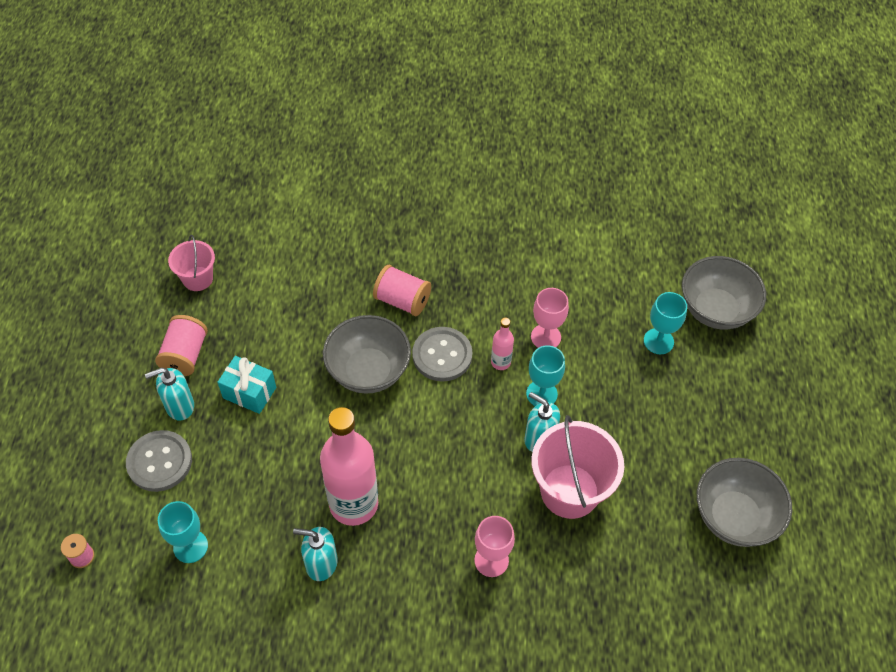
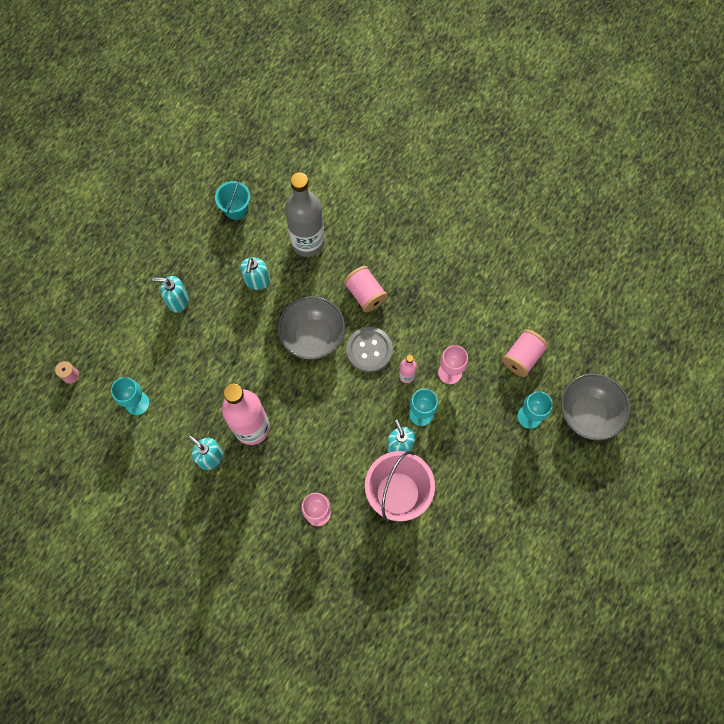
camera: 30 degrees right, 15 degrees up
(159, 462) = (146, 334): grey button -> none
(185, 355) = (199, 264): pink spool -> pink spool (522, 357)
(198, 279) = (236, 209): pink bucket -> turquoise bucket
(249, 392) = (227, 313): turquoise gift -> none
(267, 342) = (257, 281): none -> turquoise soap dispenser
(303, 277) = (307, 242): none -> grey bottle
(734, 517) = (498, 571): grey bowl -> none

